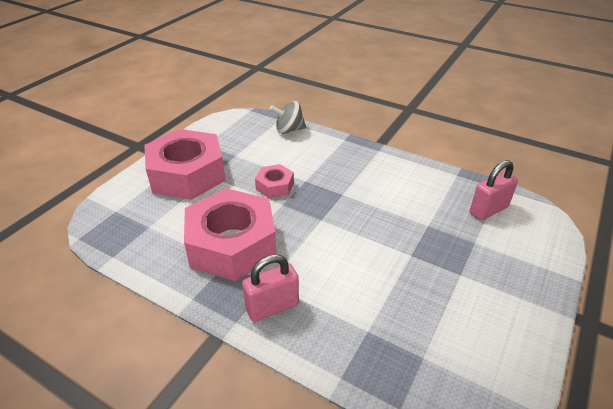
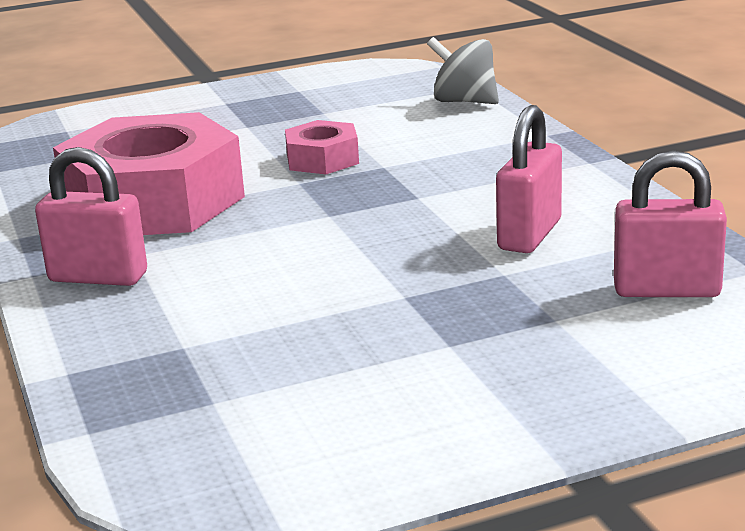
camera: 40 degrees right, 15 degrees down
(187, 174) = (217, 116): pink nut -> none
(410, 200) = (529, 235): none -> pink padlock

